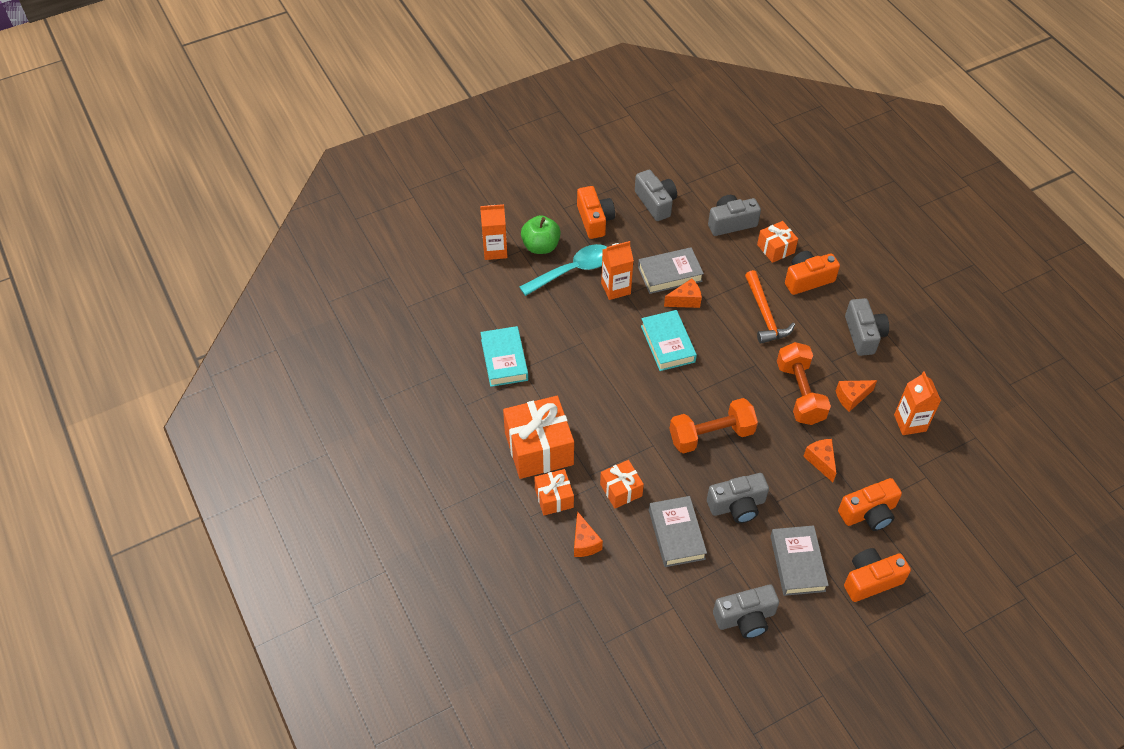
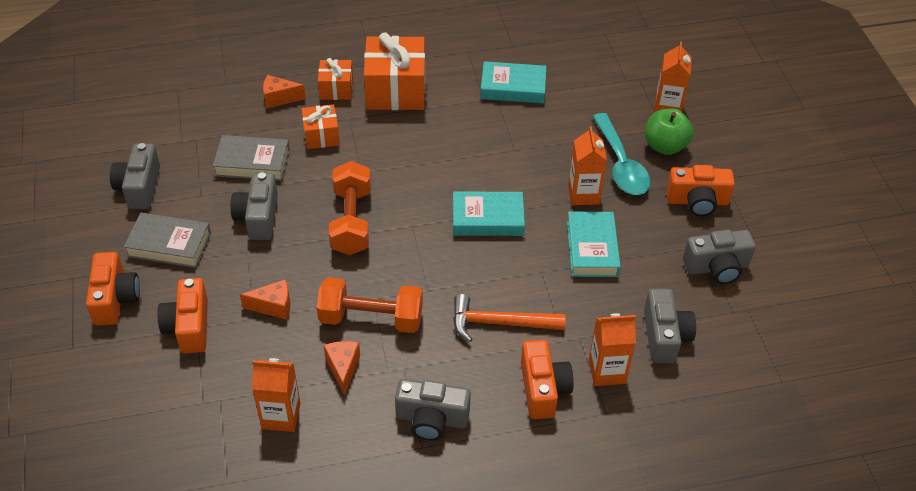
camera: 105 degrees right, 5 degrees down
(670, 274) = (592, 249): grey book -> turquoise book
(685, 300) = (546, 252): orange cheese -> none
(775, 249) = (607, 371): orange gift -> orange carton

